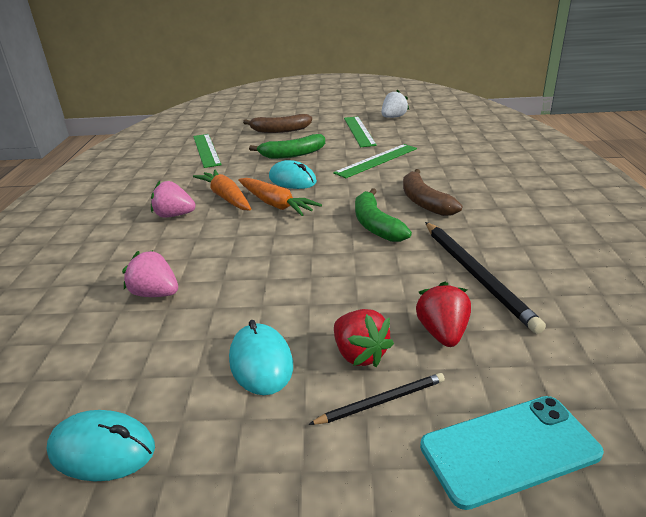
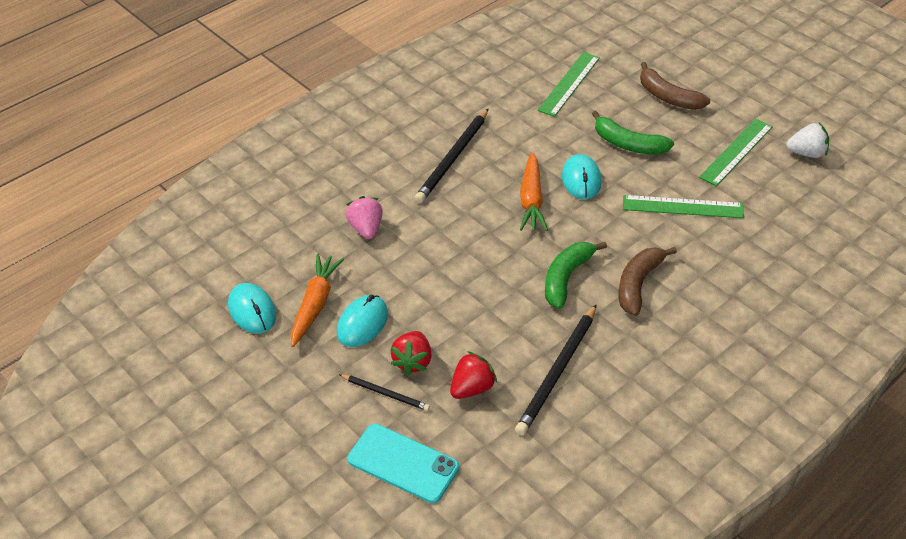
camera: 45 degrees right, 15 degrees up
(174, 215) = (453, 158): pink strawberry -> black pencil
(226, 197) = (508, 164): orange carrot -> orange carrot (315, 304)

